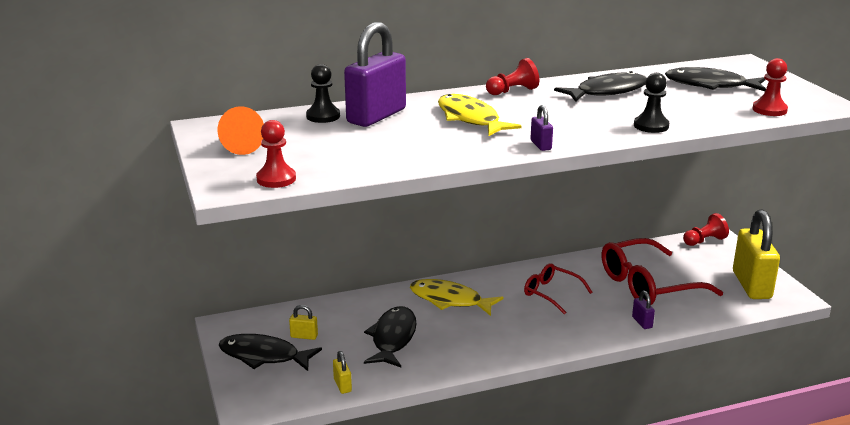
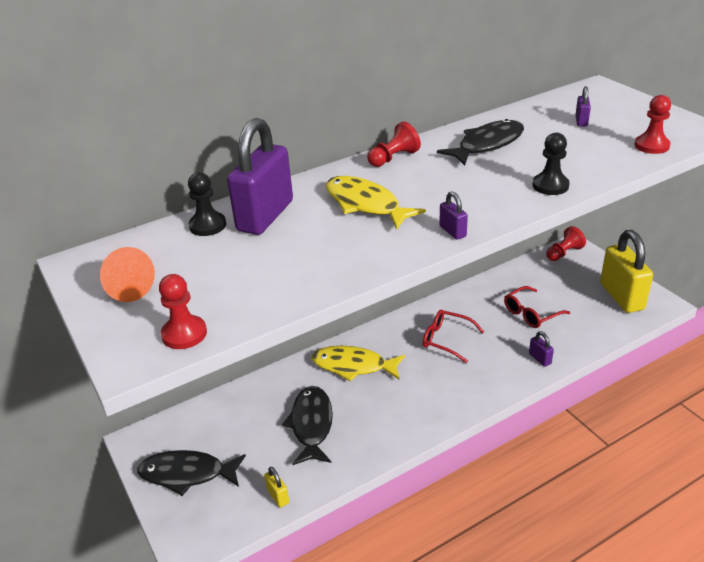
camera: 10 degrees left, 10 degrees up
(304, 336) = (222, 440): yellow padlock -> none
(648, 285) = (531, 313): red glasses -> red glasses, size x0.56
(710, 85) = (581, 121): black fish -> purple padlock

